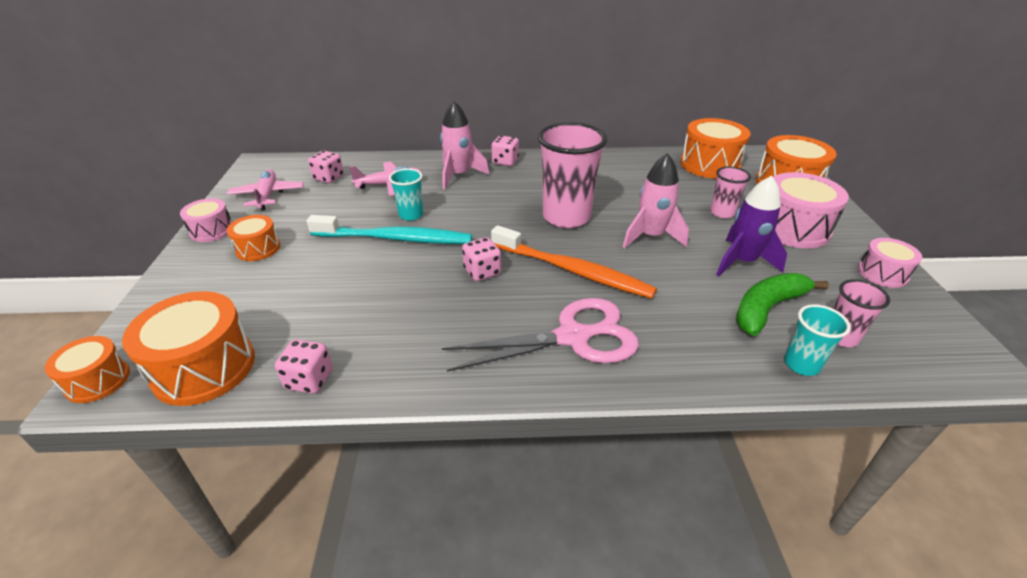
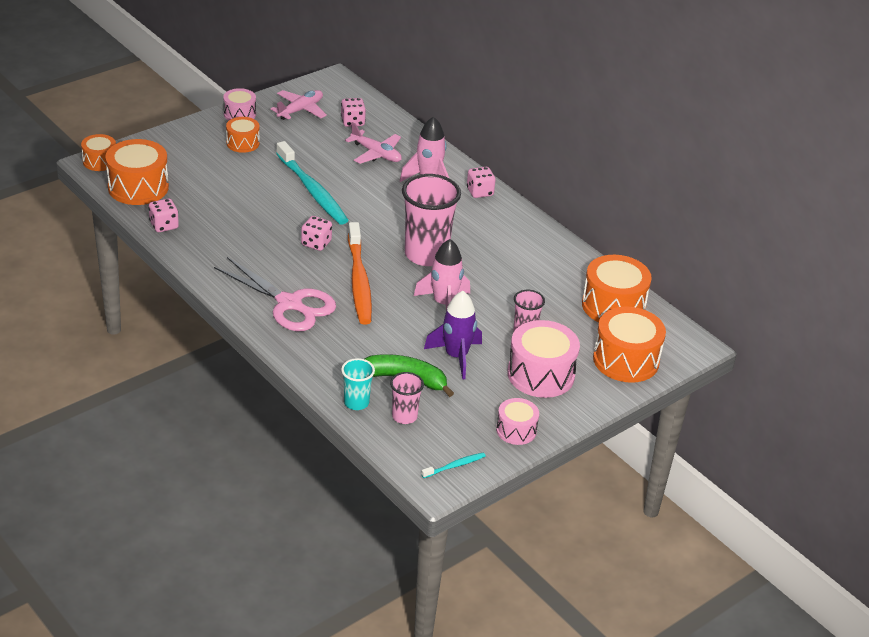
camera: 50 degrees right, 0 degrees up
(411, 215) = (347, 183): turquoise cup -> none
(946, 337) = (454, 466): none -> turquoise toothbrush

